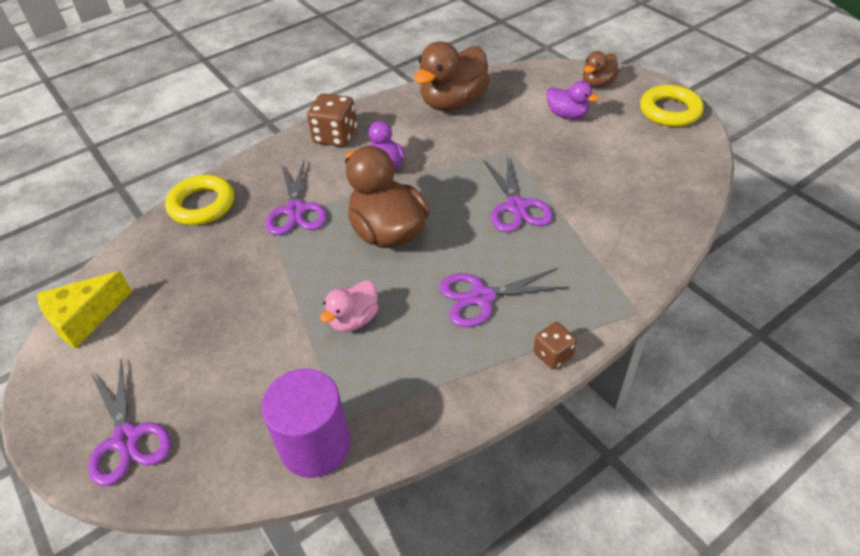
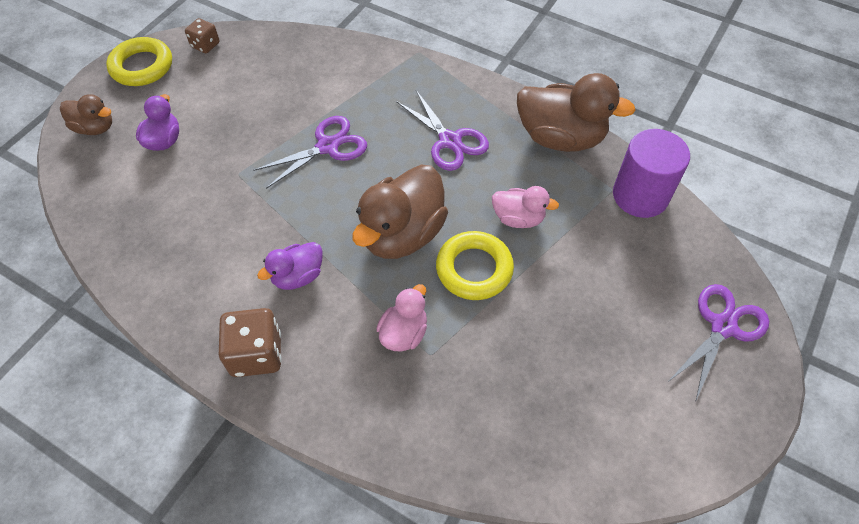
camera: 115 degrees left, 10 degrees up
(84, 318) = (648, 460): yellow cheese -> none
(202, 205) = (436, 445): yellow ring -> yellow ring (474, 269)
(296, 210) = (404, 333): purple scissors -> pink duck
(453, 102) = (156, 250): brown duck -> brown duck (560, 138)
(553, 355) = (483, 87): brown dice -> brown dice (205, 45)

